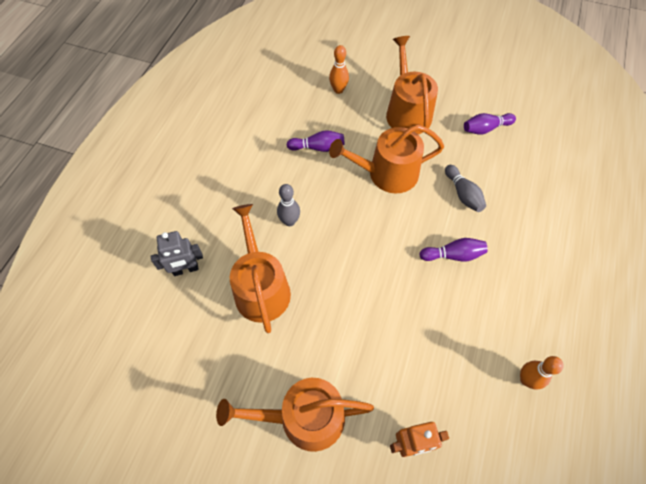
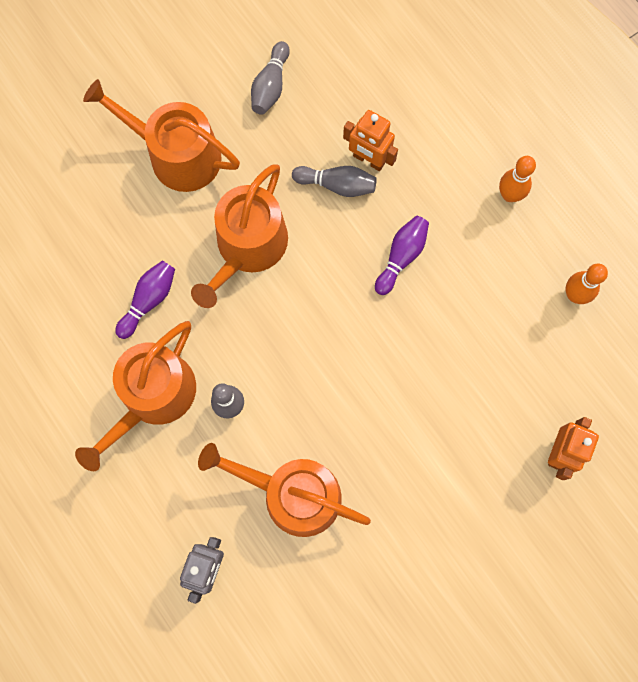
camera: 55 degrees left, 15 degrees up
(304, 418) = (467, 541): orange watering can -> orange watering can (153, 397)
(338, 90) = (76, 211): orange bowling pin -> orange bowling pin (509, 195)
(485, 129) = (270, 86): purple bowling pin -> grey bowling pin
(493, 200) = (368, 160): none -> orange robot

